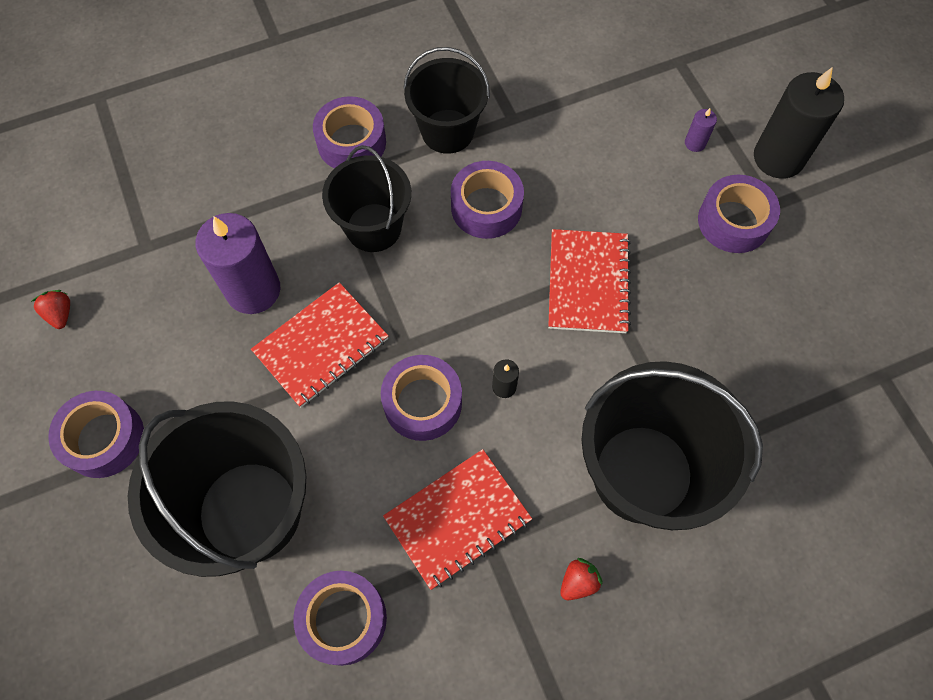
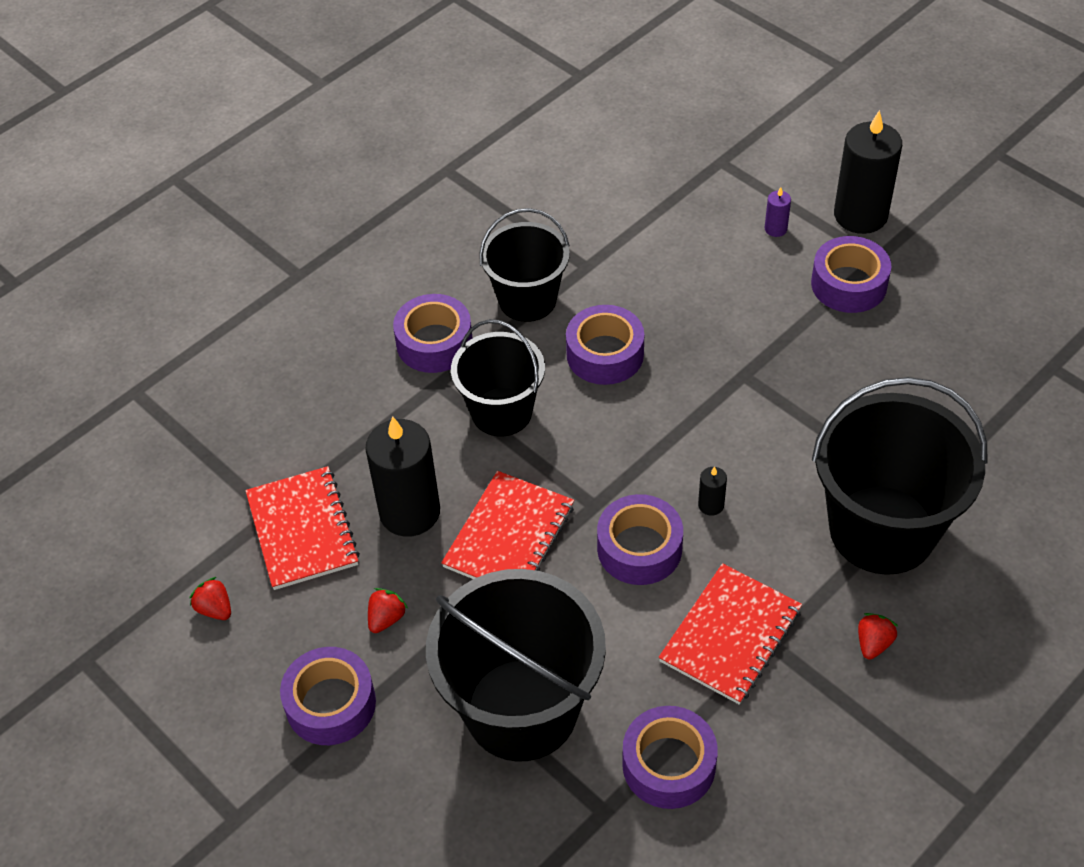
camera: 20 degrees left, 15 degrees down
(186, 380) = (386, 618): none -> red strawberry
(253, 290) = (409, 512): purple candle -> black candle
(587, 282) = (740, 386): red notebook -> red notebook (302, 530)

